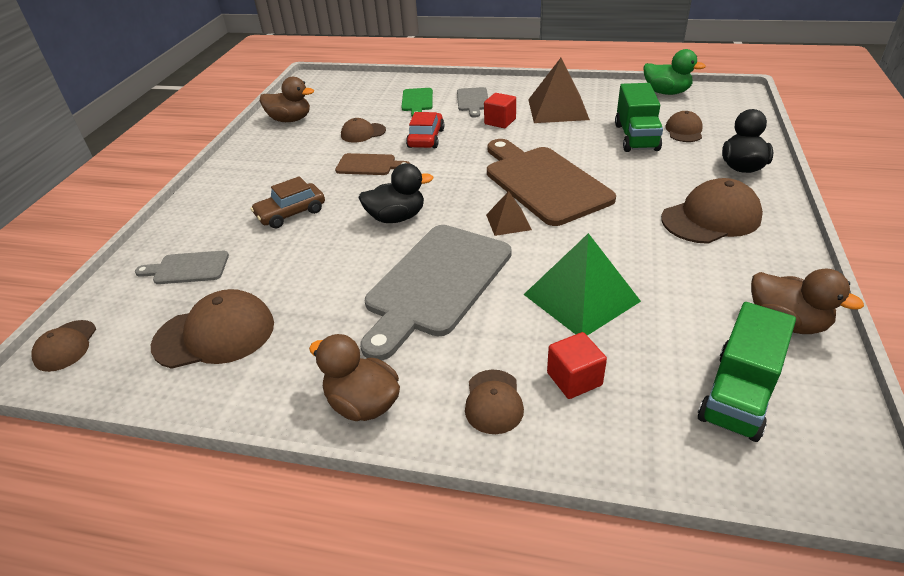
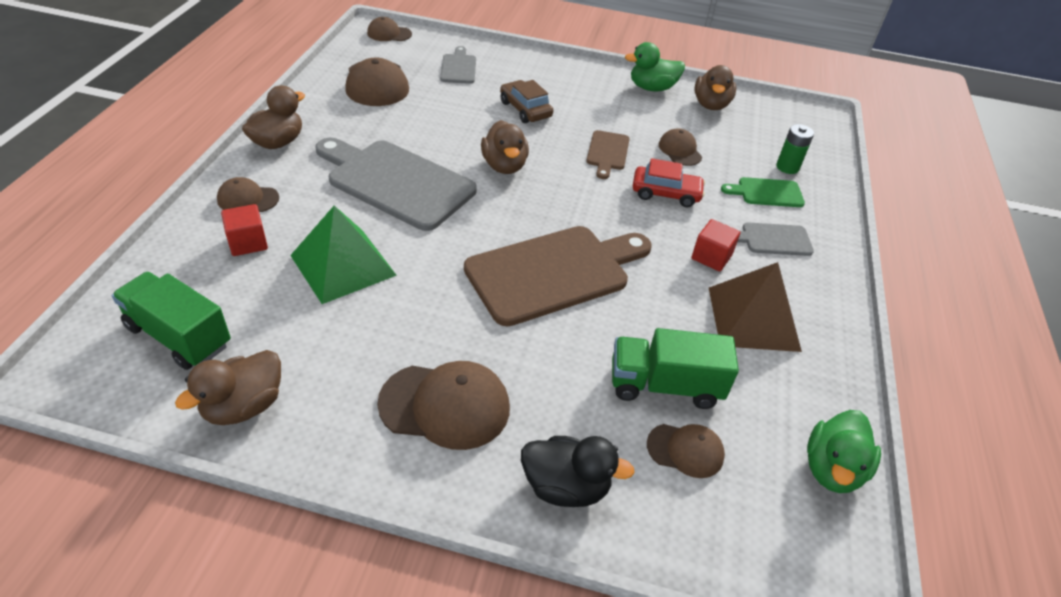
camera: 85 degrees right, 5 degrees up
(257, 146) = (652, 88): none -> green duck
(383, 93) = (787, 167): none -> green battery
(396, 218) = (504, 166): black duck -> brown duck
(508, 222) = (479, 235): brown pyramid -> none
(711, 218) = (445, 405): brown cap -> brown cap turned 60 degrees counterclockwise

